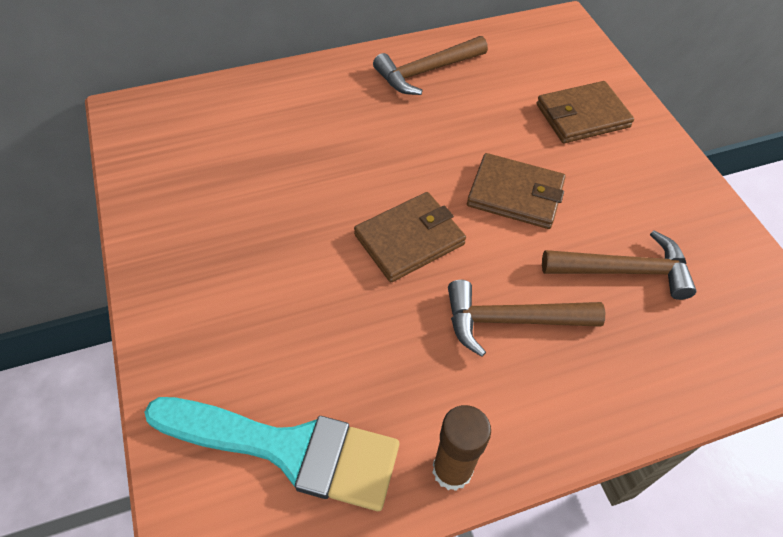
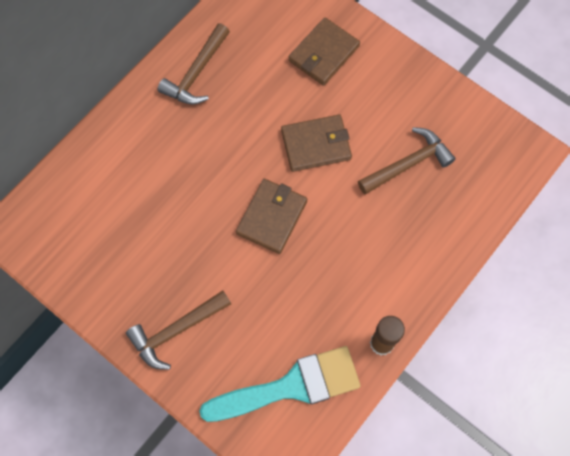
camera: 30 degrees left, 15 degrees up
(511, 320) = (363, 236): brown hammer -> brown hammer (176, 330)

